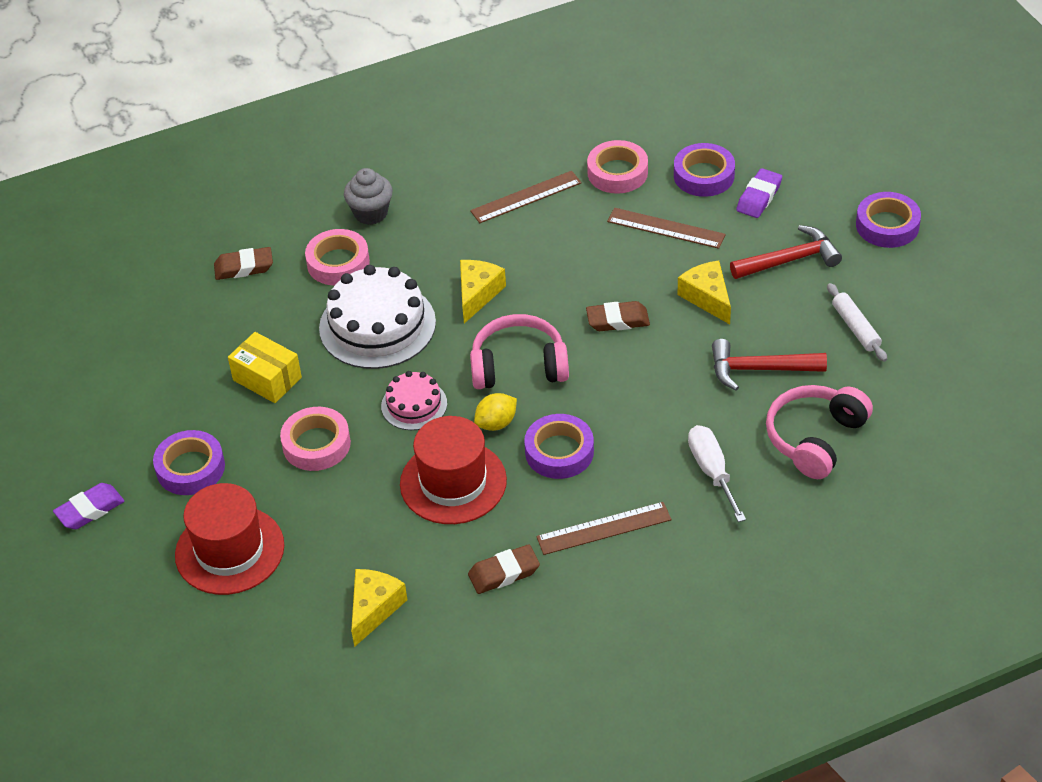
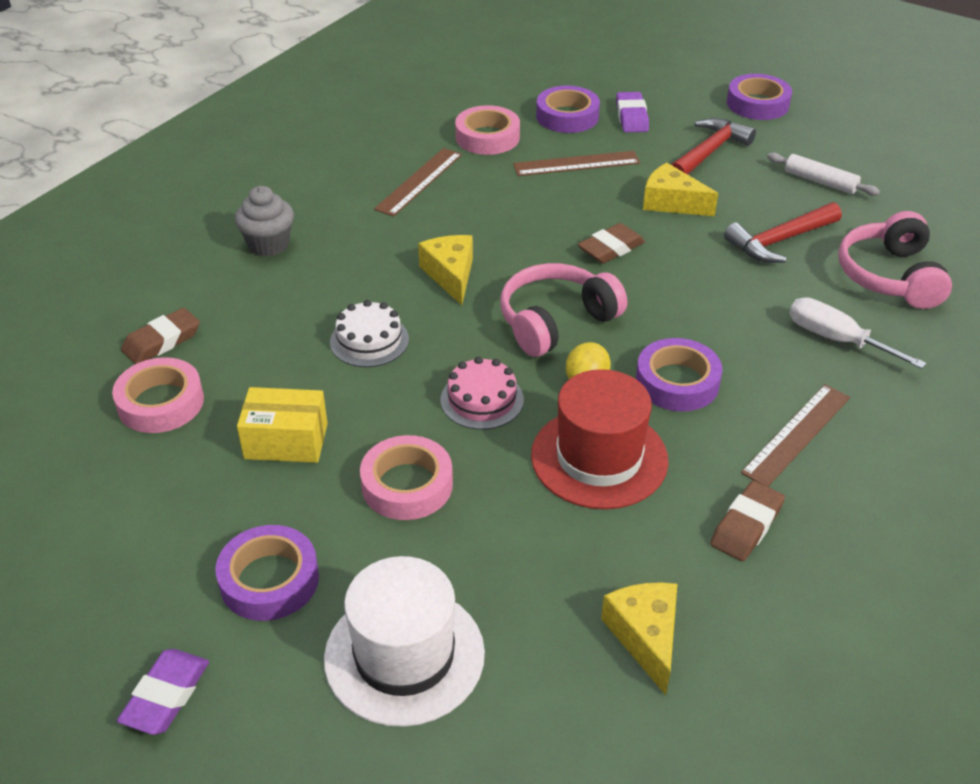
camera: 35 degrees left, 5 degrees down
(229, 550) = (404, 655): red hat -> white hat
(338, 263) = (271, 299): pink tape -> pink tape (161, 403)
(377, 325) = (369, 340): white cake -> white cake, size x0.55

